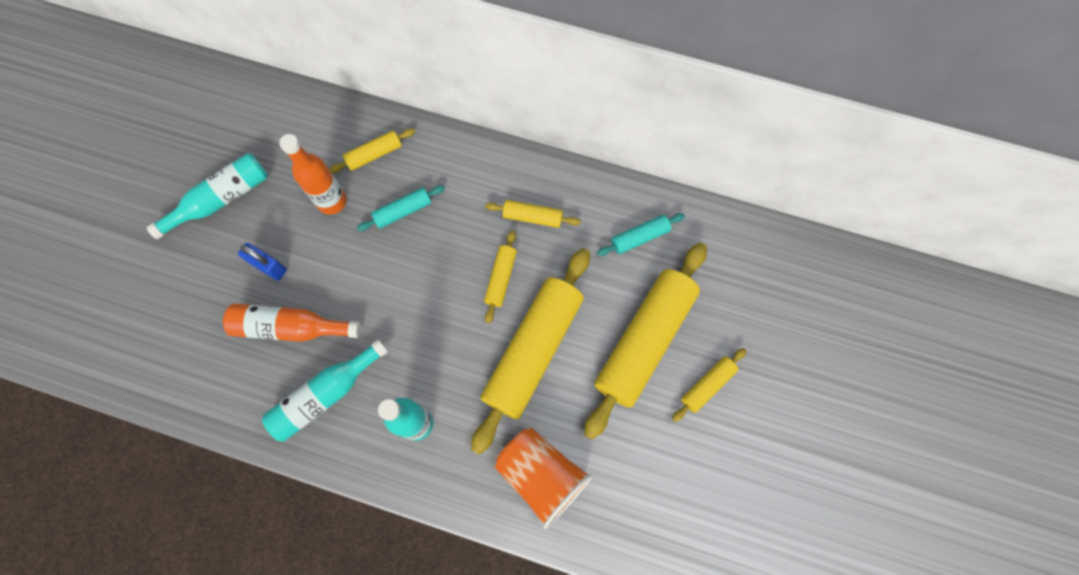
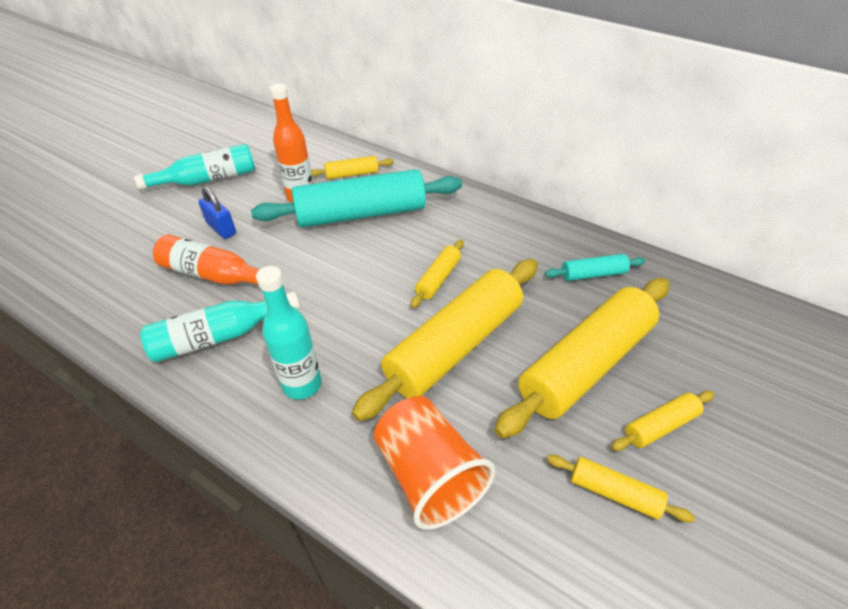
camera: 15 degrees right, 25 degrees down
(403, 211) = (361, 213): turquoise rolling pin -> turquoise rolling pin, size x2.23
(532, 217) = (484, 239): yellow rolling pin -> yellow rolling pin (614, 492)

